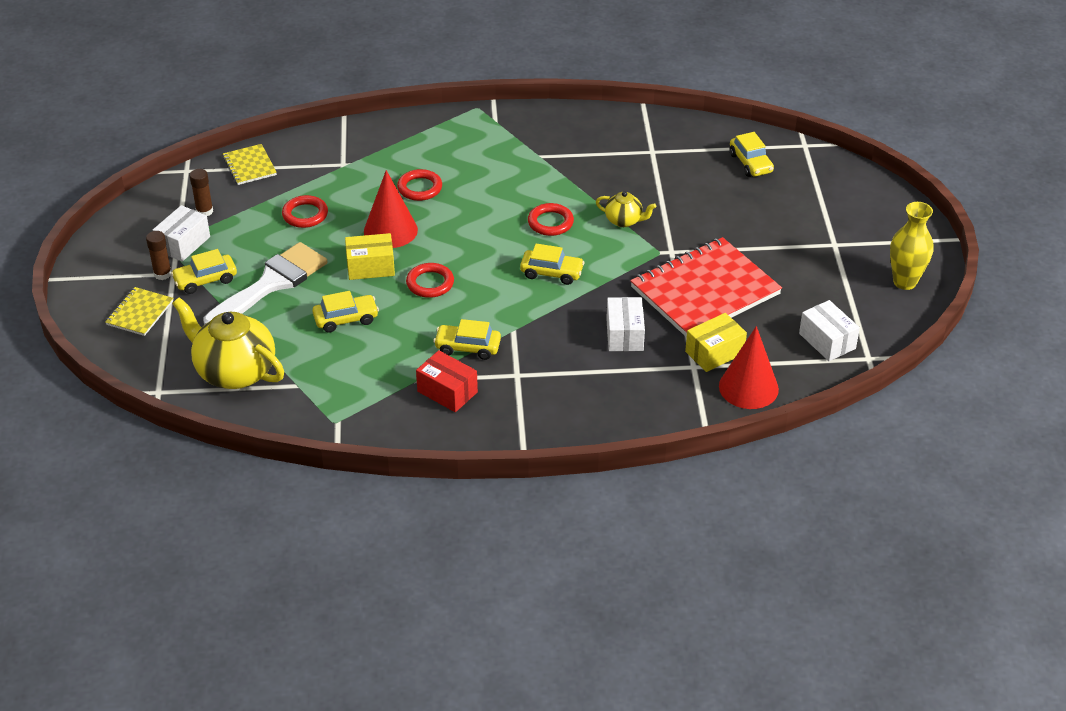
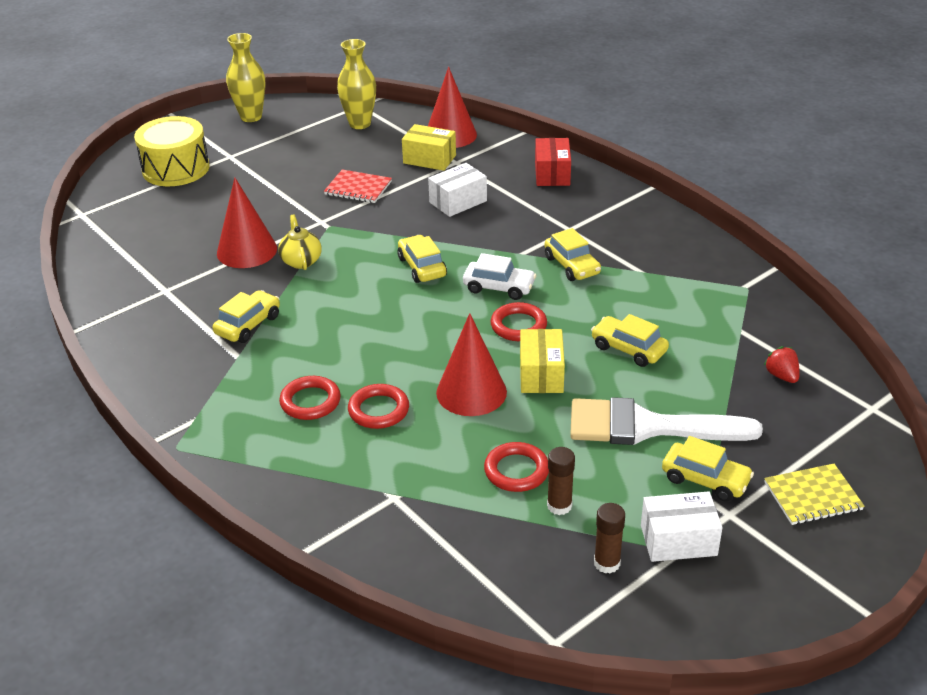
camera: 125 degrees left, 5 degrees down
(162, 274) = (741, 522): brown glue stick -> brown glue stick (559, 506)
(234, 372) = (781, 376): yellow teapot -> red strawberry
(249, 166) = (481, 582): yellow notebook -> none
(370, 267) = (541, 374): yellow box -> yellow box turned 45 degrees clockwise
(447, 392) = (634, 251): red box -> red box (552, 174)
(483, 297) = (499, 287): none -> white car
(550, 222) = (348, 299): red ring -> red ring (310, 402)
(666, 201) = (247, 250): none -> red cone
(705, 291) = (358, 188): red notebook -> red notebook, size x0.47
(750, 163) = (139, 230): yellow car -> yellow car (248, 325)
(827, 341) = (360, 124): white box -> yellow vase
(838, 209) = (176, 169): none -> yellow drum

